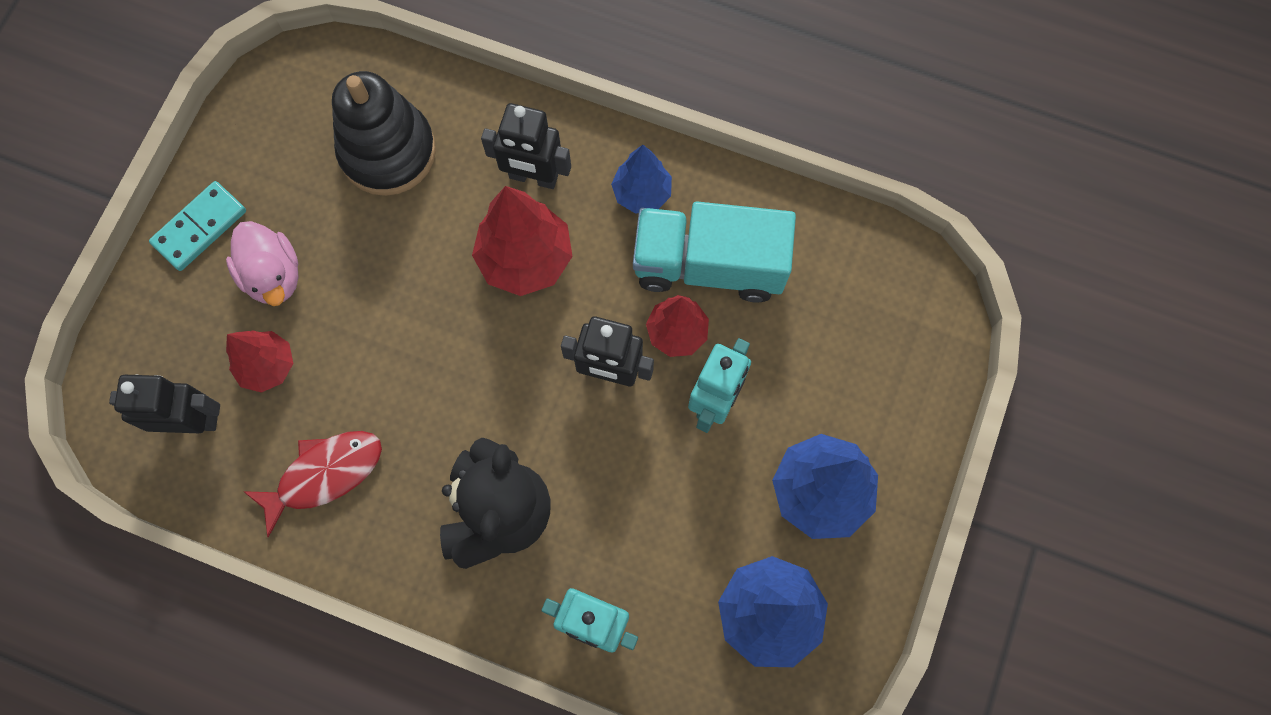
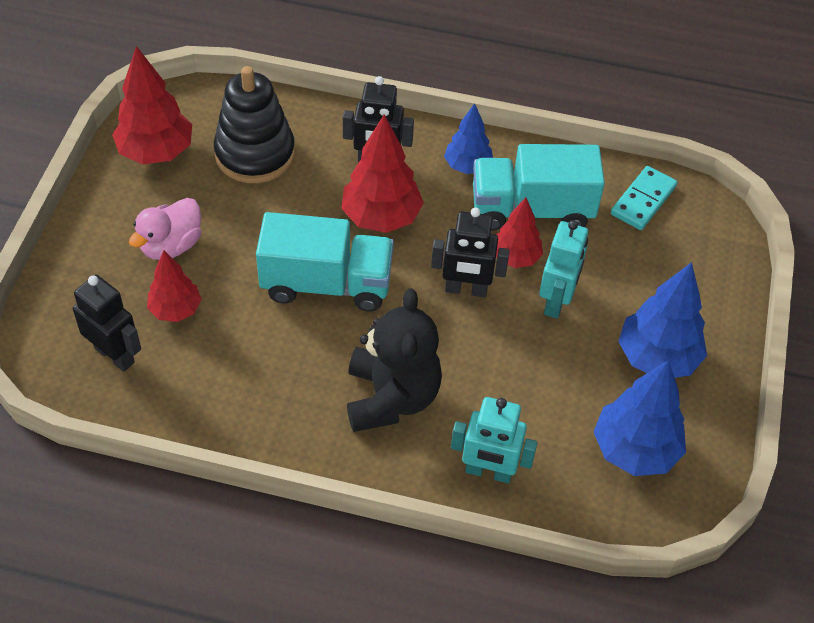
camera: 10 degrees left, 20 degrees down
(192, 421) = (115, 355): black robot -> black robot turned 45 degrees clockwise
(200, 228) = (104, 217): turquoise domino -> turquoise domino (643, 200)
(271, 139) = (156, 152): none -> red tree
(273, 275) = (171, 245): pink duck -> pink duck turned 75 degrees clockwise
(324, 474) = (236, 384): red fish -> none
(447, 347) = (326, 283): none -> turquoise truck

